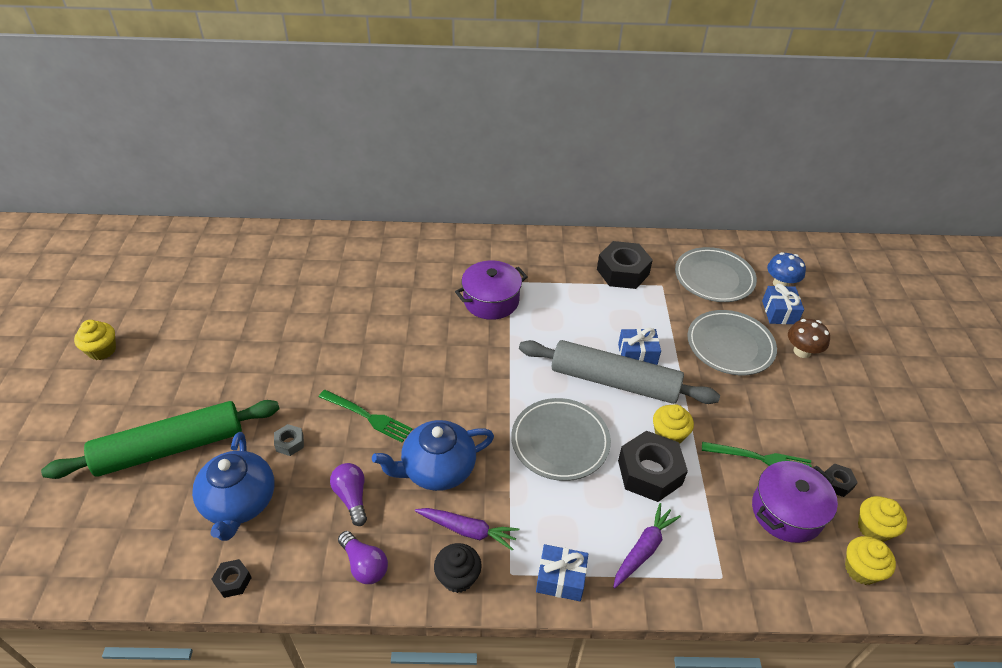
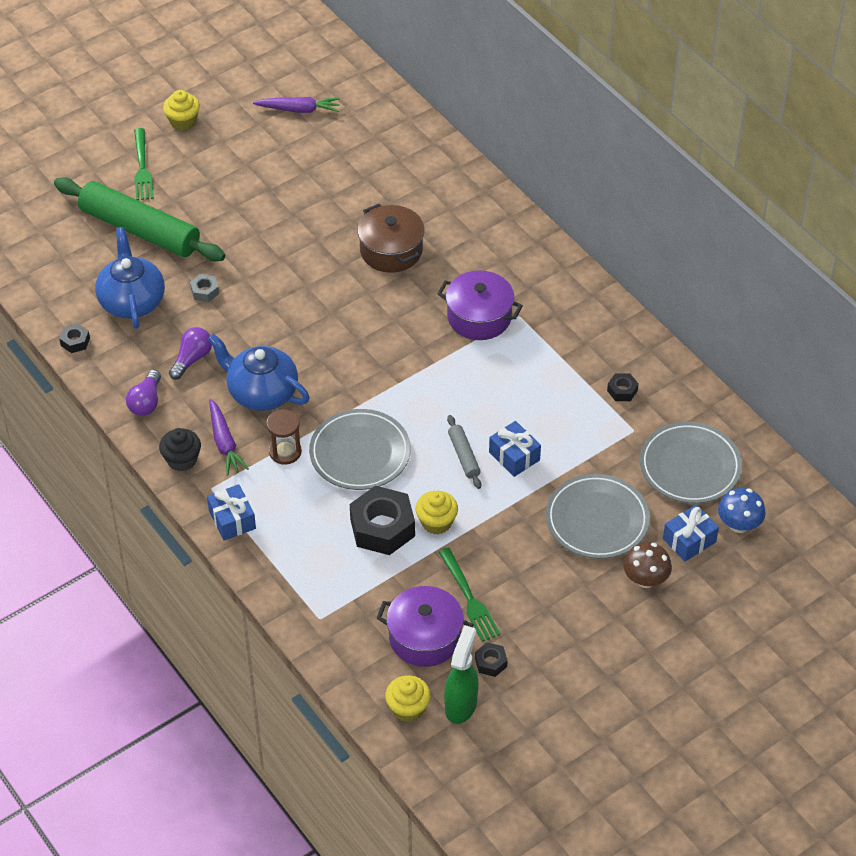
camera: 55 degrees right, 5 degrees up
(239, 503) = (132, 301): blue teapot -> blue teapot turned 120 degrees clockwise
(368, 417) = (271, 319): green fork -> green fork (142, 168)
(380, 309) = (391, 250): none -> brown pot
(516, 491) = (285, 452): none -> brown hourglass
(614, 381) = (464, 456): grey rolling pin -> grey rolling pin, size x0.43
(622, 272) = (622, 391): black nut -> black nut, size x0.47
(644, 549) = (302, 558): purple carrot -> purple carrot (299, 110)
(873, 528) = (461, 704): yellow cupcake -> green spray bottle

